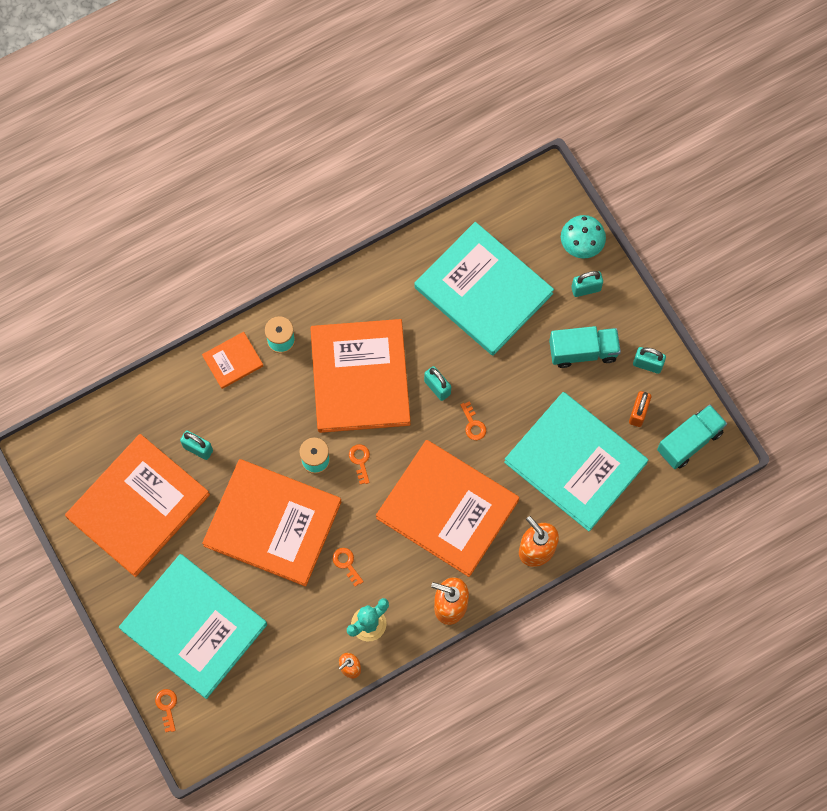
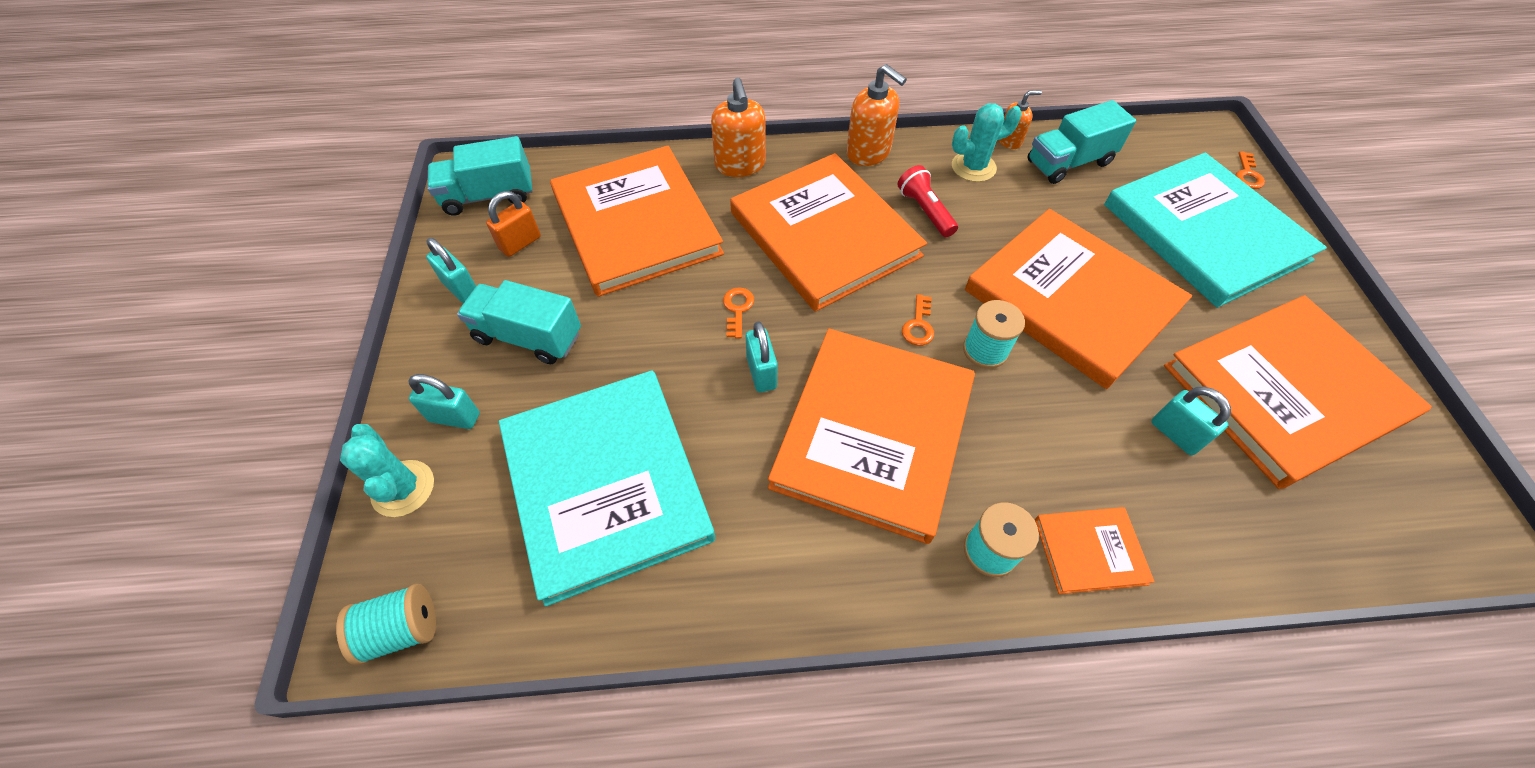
camera: 155 degrees left, 15 degrees down
(300, 661) = (1069, 163): none -> turquoise truck
(346, 564) = (980, 226): orange key -> none
(388, 561) = (925, 211): none -> red flashlight
(530, 191) = (401, 630): none -> turquoise spool
(575, 462) = (636, 223): turquoise book -> orange book
(581, 244) = (403, 488): turquoise mushroom -> turquoise cactus

